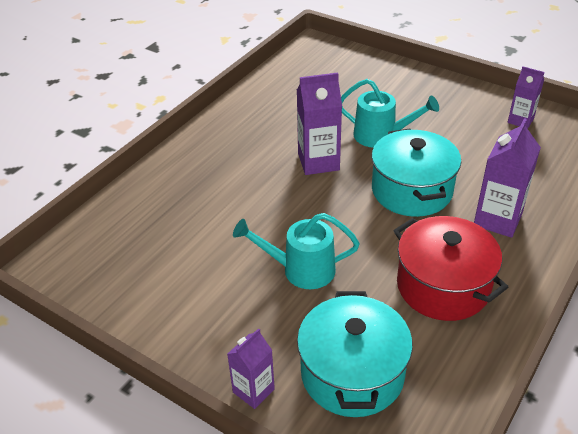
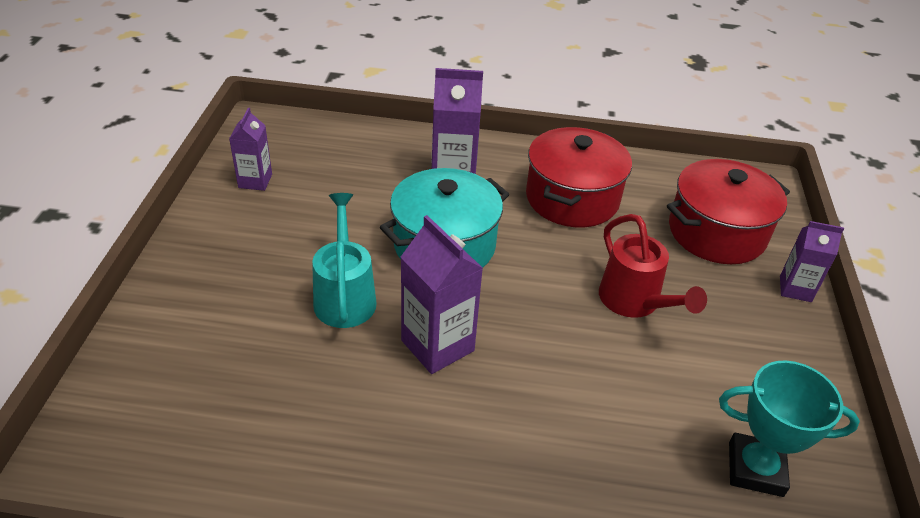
camera: 120 degrees left, 0 degrees up
(138, 262) = (755, 468): none -> turquoise trophy
(300, 270) = (635, 303): turquoise watering can -> red watering can
(352, 373) = (716, 232): turquoise pot -> red pot

